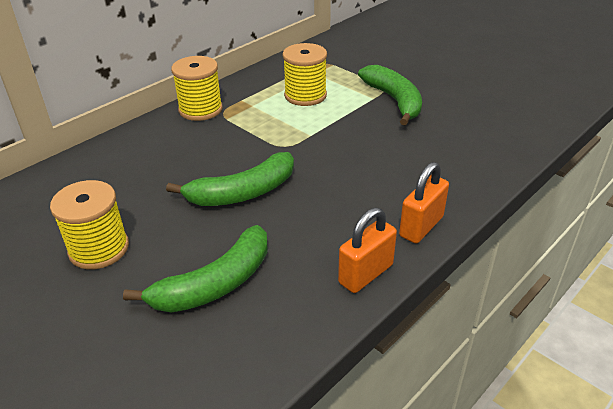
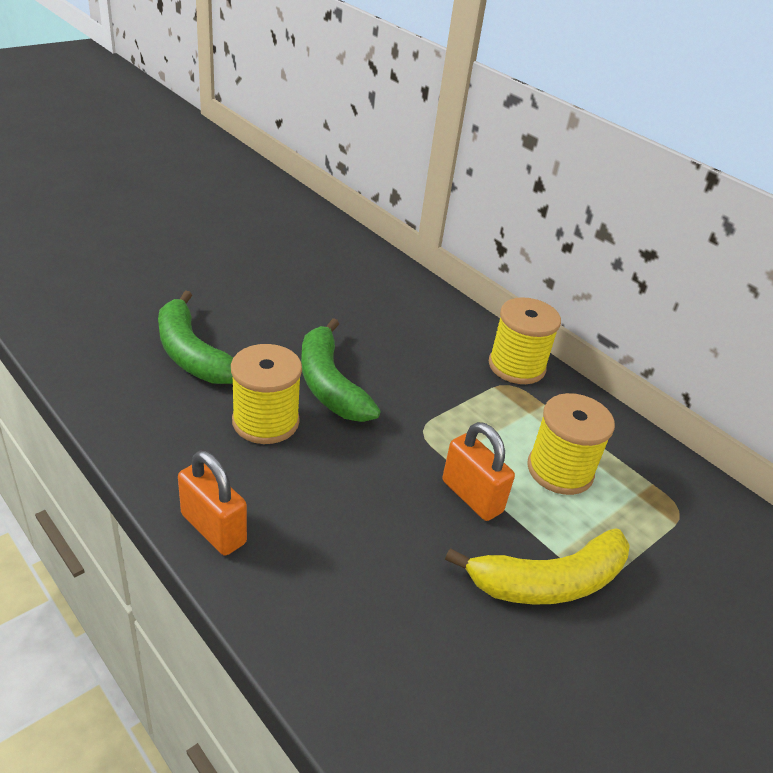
camera: 90 degrees right, 0 degrees up
(99, 249) = (269, 293): yellow spool -> yellow spool (265, 421)
(365, 274) = (154, 458): orange padlock -> orange padlock (472, 496)
(394, 101) = (548, 582): green banana -> yellow banana

